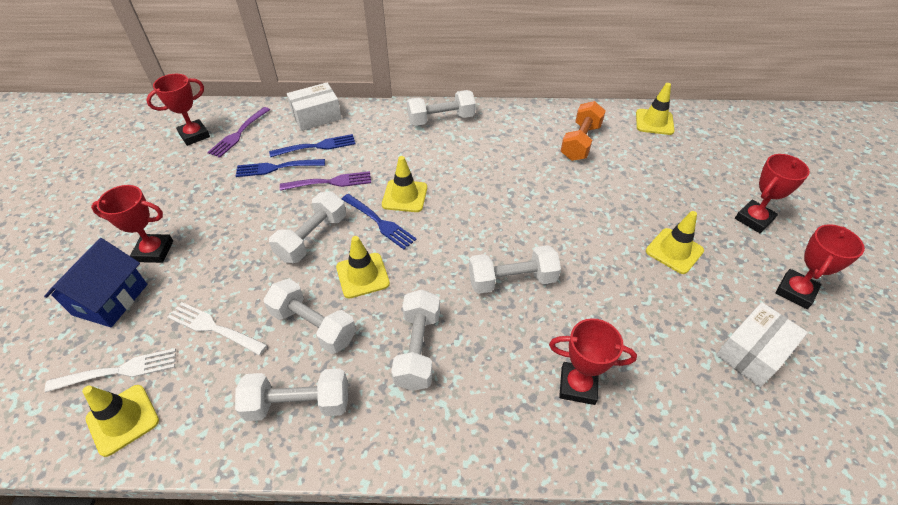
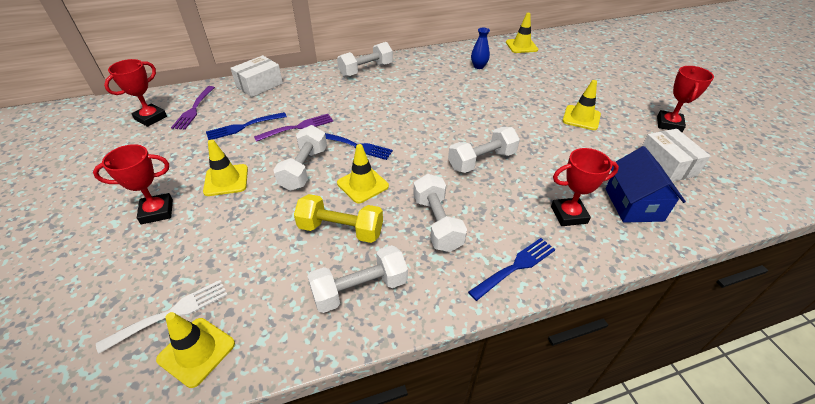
camera: 20 degrees left, 5 degrees down
(110, 299) = (131, 259): blue house -> blue house (633, 204)
(213, 328) = (249, 255): white fork -> none
(313, 326) = (341, 230): white dumbbell -> yellow dumbbell
(317, 146) = (272, 105): blue fork -> blue fork (515, 267)
(404, 196) = (366, 124): yellow traffic cone -> yellow traffic cone (226, 180)
(580, 142) = (478, 66): orange dumbbell -> blue vase
(752, 352) = (666, 165): white box -> white box turned 45 degrees counterclockwise
(753, 219) = (619, 89): red trophy -> none

